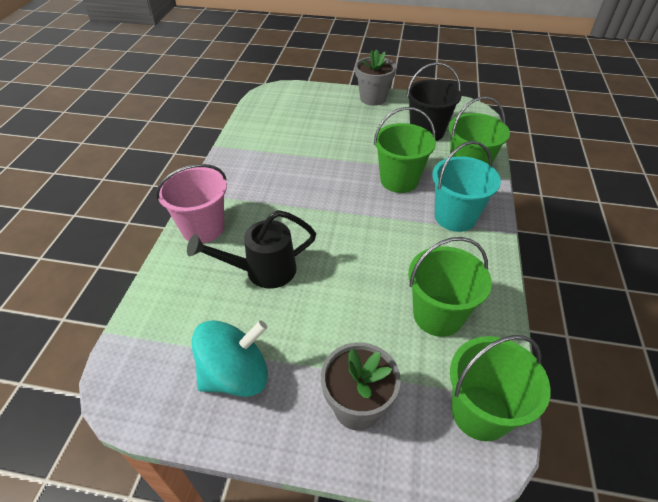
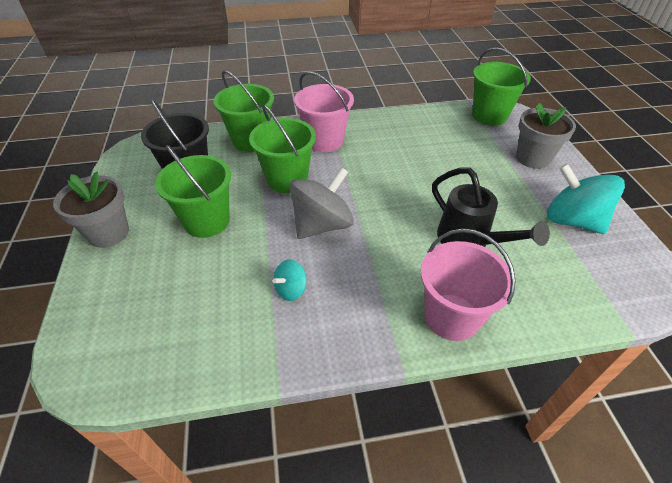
camera: 110 degrees left, 0 degrees up
(278, 161) = (291, 290): none -> turquoise spinning top
(332, 188) = (322, 225): none -> grey spinning top
(438, 315) = (434, 137): green bucket -> green bucket (206, 221)
(455, 217) = (324, 141): turquoise bucket -> pink bucket

